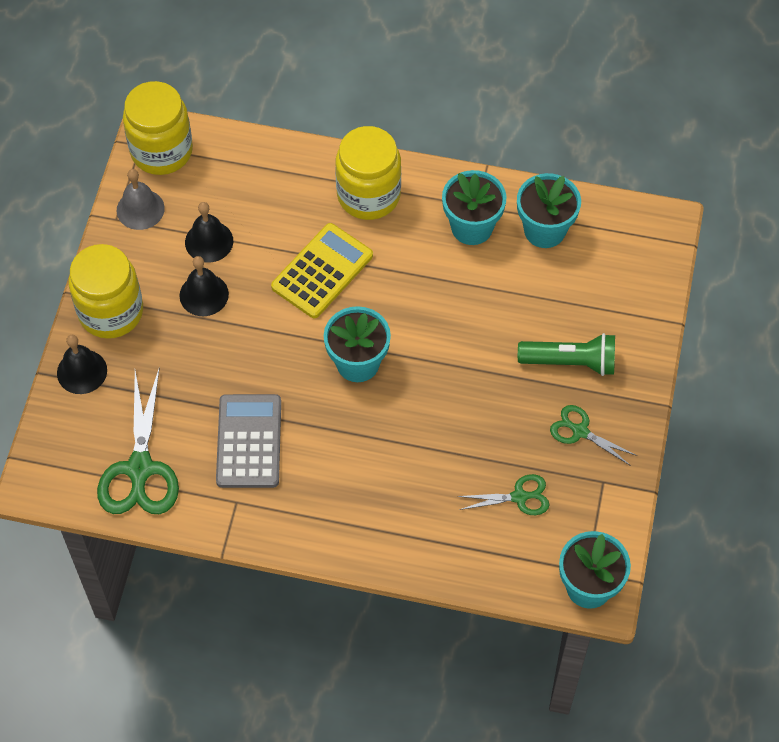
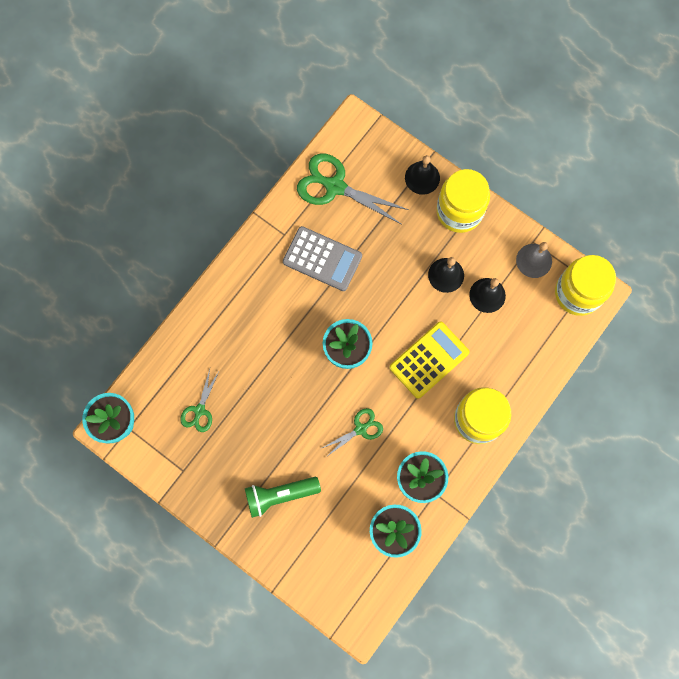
camera: 115 degrees right, 15 degrees up
(322, 271) = (429, 360): yellow calculator -> yellow calculator turned 105 degrees counterclockwise
(571, 362) = (279, 495): green flashlight -> green flashlight turned 45 degrees clockwise
(580, 431) = (225, 474): green scissors -> green scissors (360, 429)

